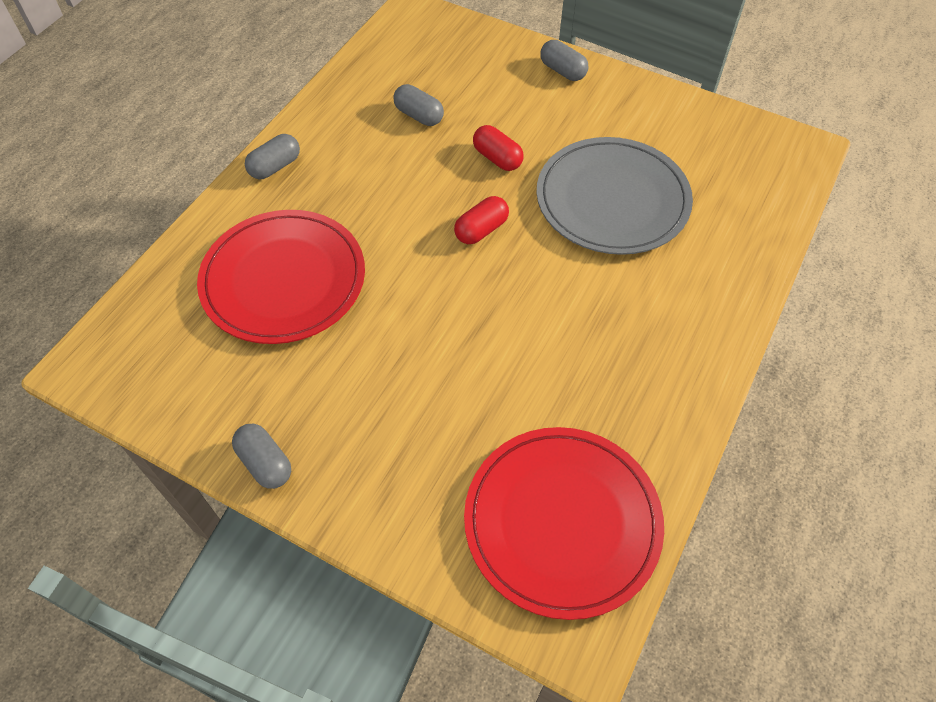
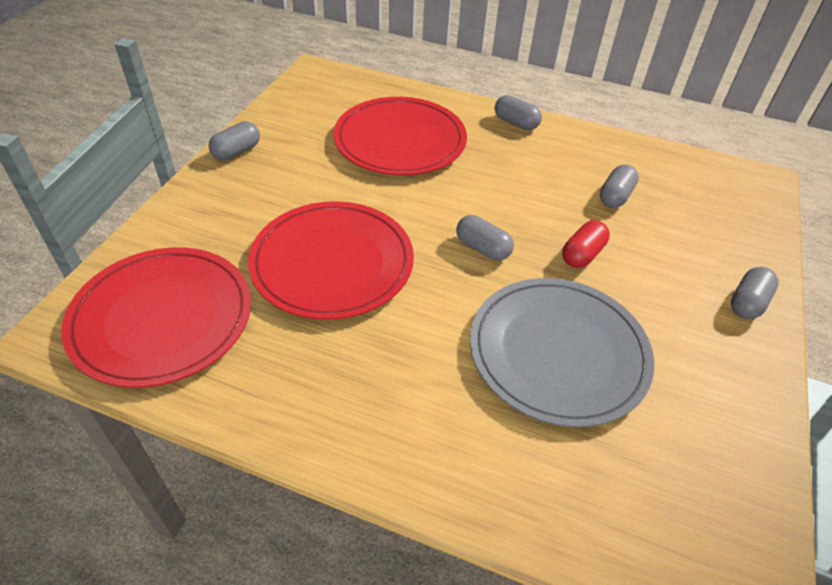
camera: 80 degrees right, 10 degrees down
(481, 230) = (482, 248): red capsule -> grey capsule
(490, 359) = (332, 263): none -> red plate

